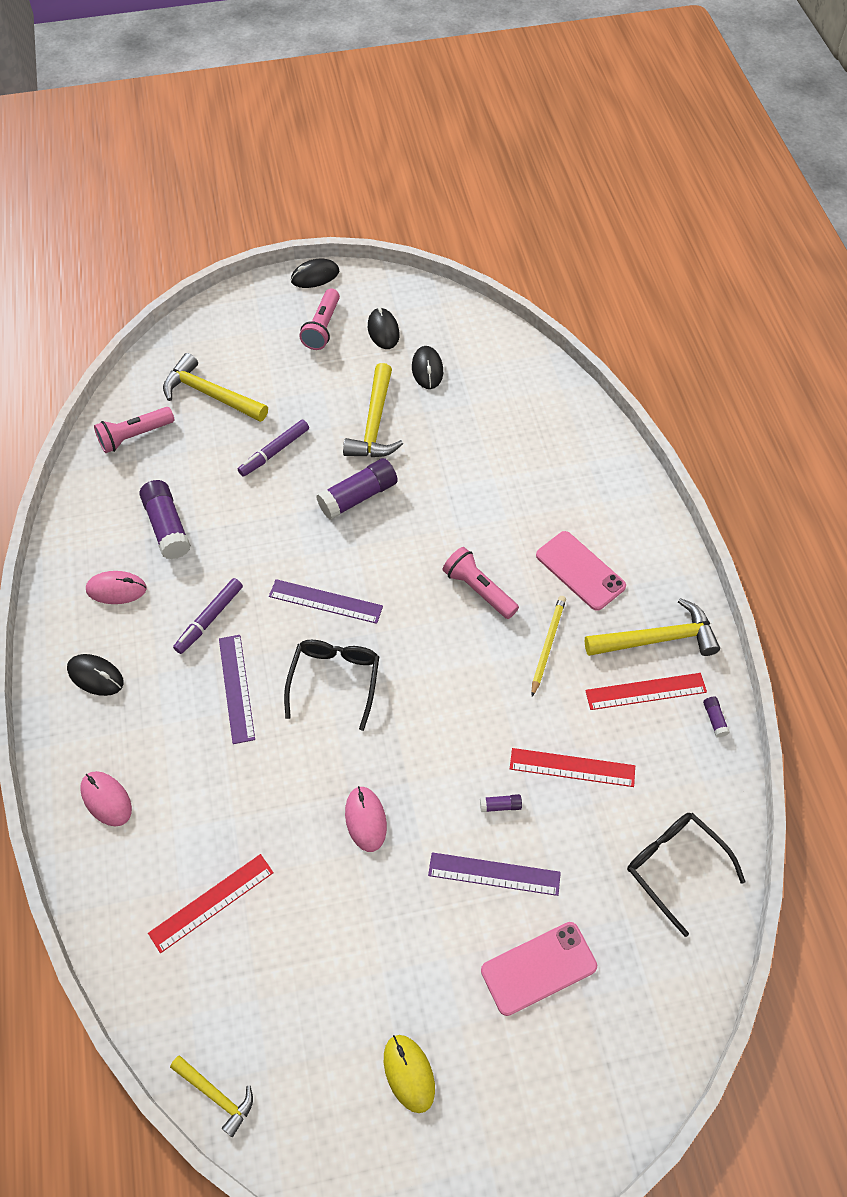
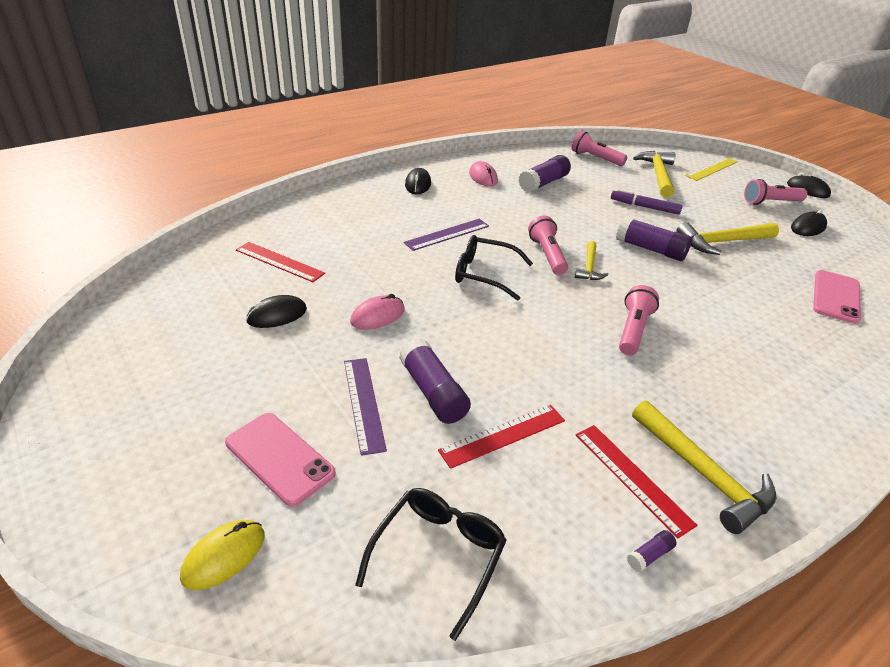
camera: 65 degrees right, 20 degrees down
(106, 799) = (336, 207): pink mouse -> none
(209, 619) = (491, 212): purple marker -> none
(216, 1095) = (135, 297): yellow hammer -> yellow hammer (589, 267)
(224, 332) = (711, 168): none -> yellow ruler
(325, 601) = (547, 255): purple ruler -> pink flashlight
(334, 681) = (485, 274): black glasses -> black glasses turned 150 degrees counterclockwise
(409, 1073) = (161, 392): yellow mouse -> yellow mouse (224, 556)
(427, 369) = (804, 255): black mouse -> black mouse (277, 315)
(500, 806) = (433, 392): purple glue stick -> purple glue stick, size x2.28
(547, 645) = (619, 387): yellow pencil -> none
(572, 767) = (503, 435): red ruler -> red ruler turned 75 degrees clockwise
(580, 571) = (719, 392): pink phone -> pink phone (836, 297)

